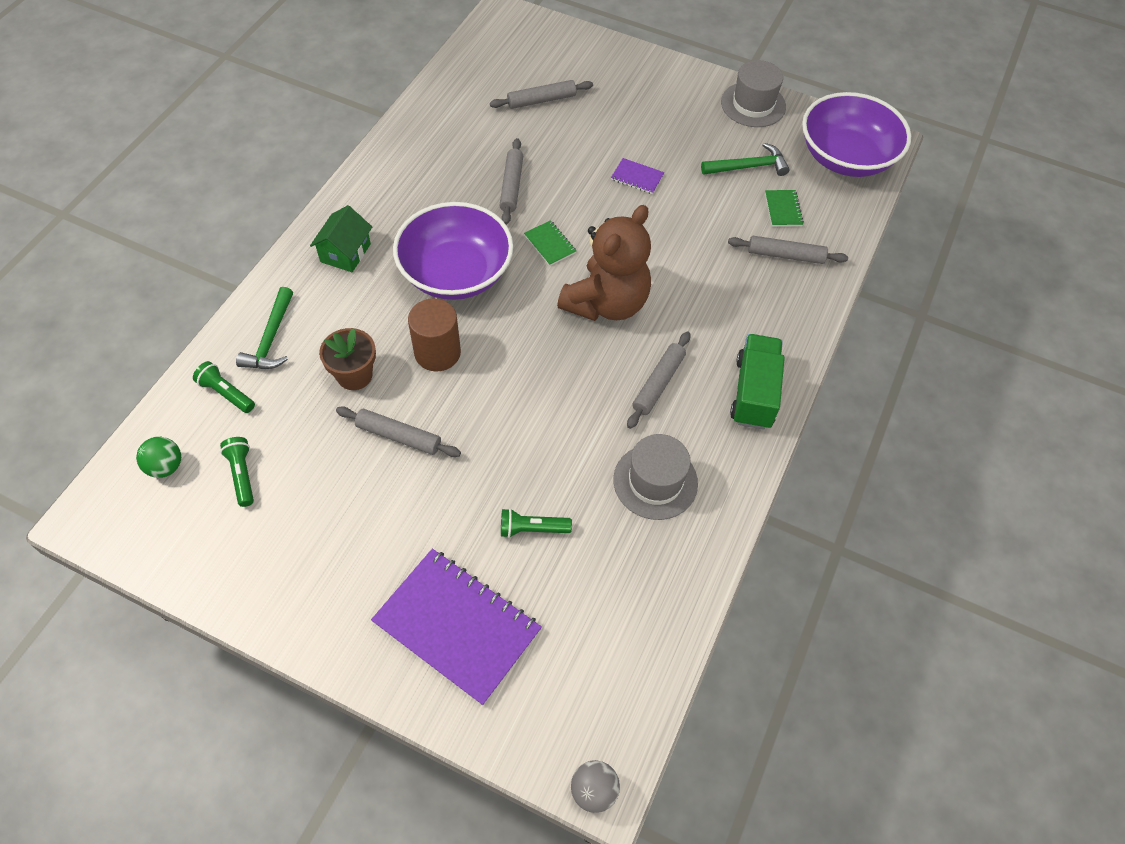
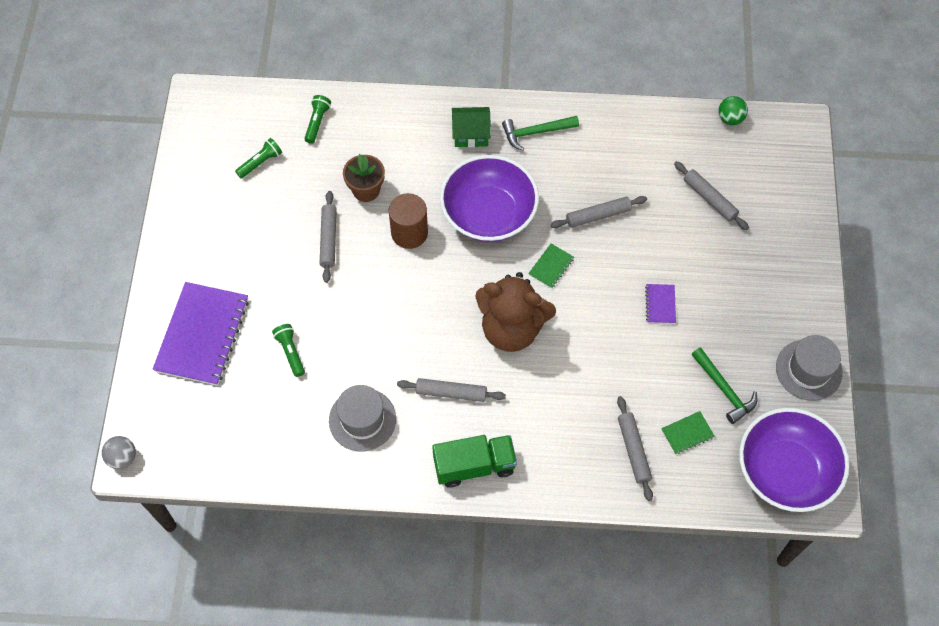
camera: 70 degrees right, 5 degrees up
(166, 466) = (249, 118): green ball -> green ball (730, 119)
(271, 338) = (373, 126): green hammer -> green hammer (536, 132)

